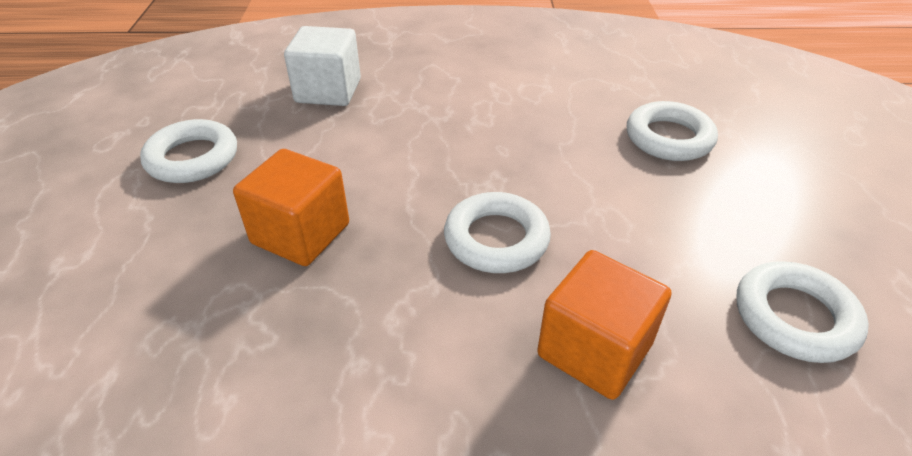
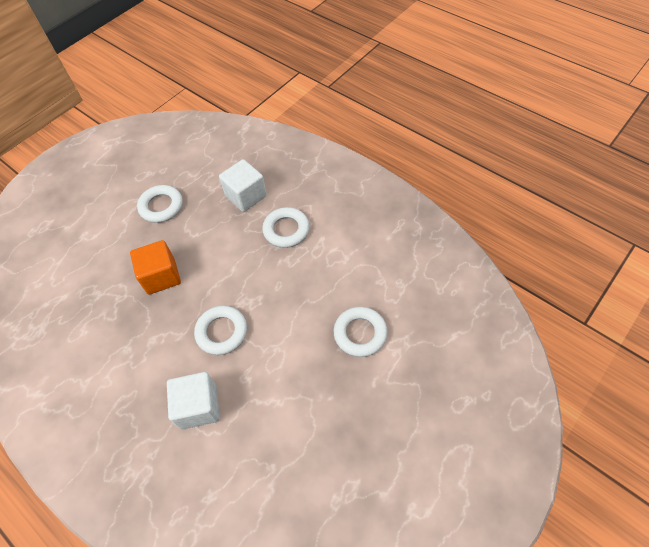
camera: 45 degrees right, 15 degrees up
(594, 350) = (198, 407): orange cube -> white cube
(794, 317) = (283, 458): white ring -> white ring (286, 230)

